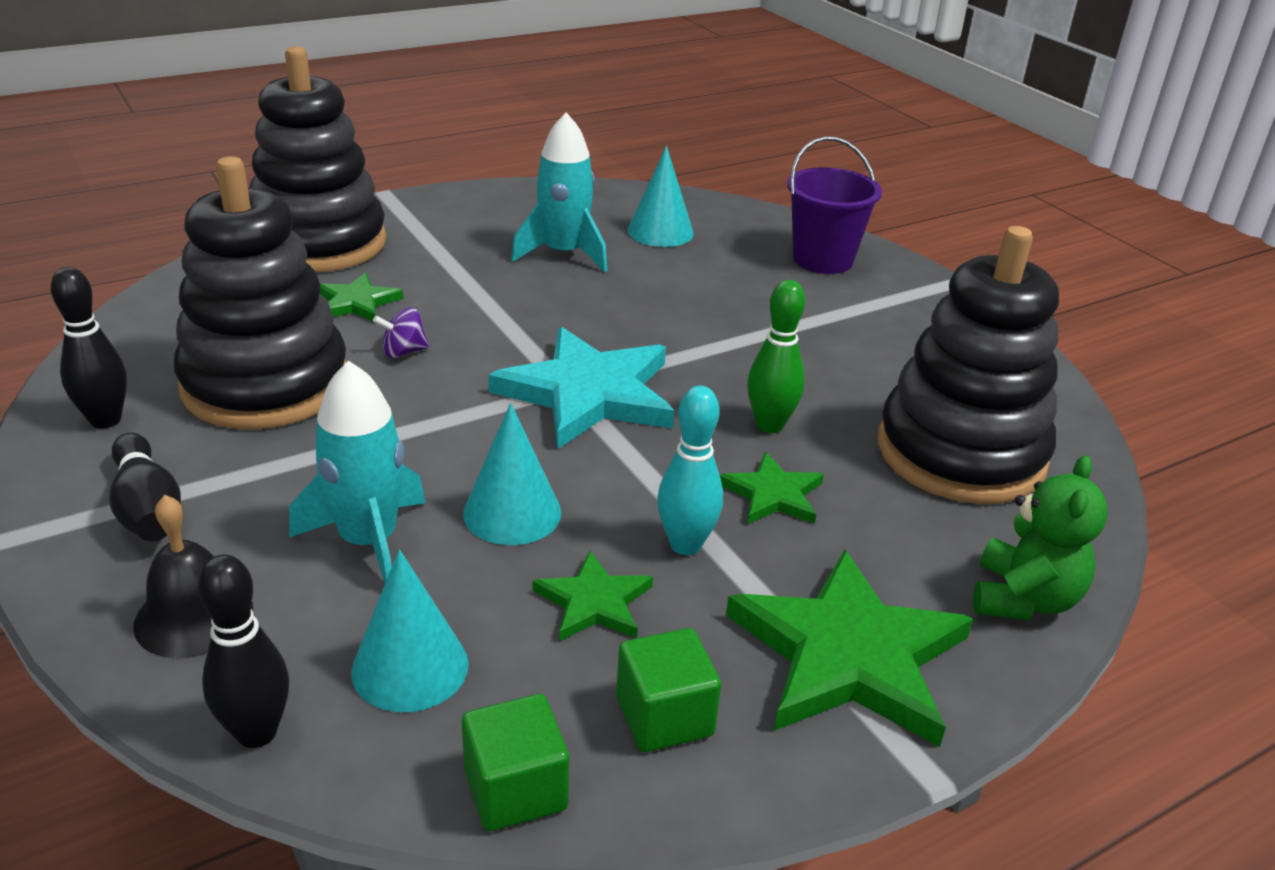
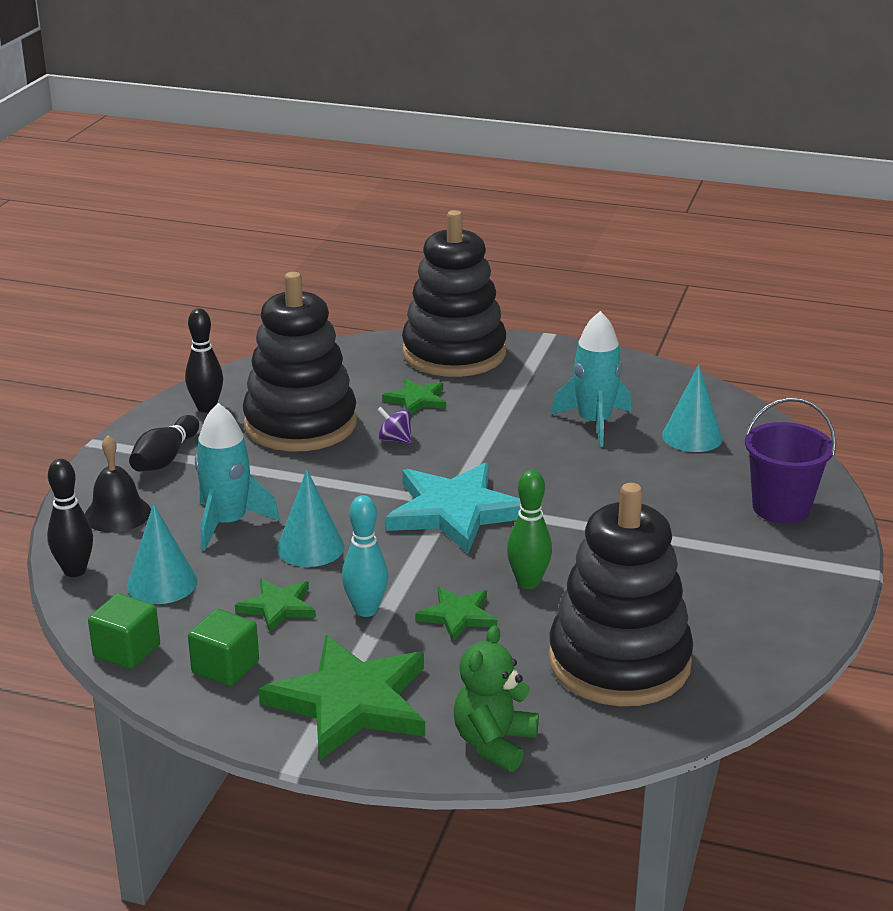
camera: 50 degrees right, 5 degrees down
(1023, 599) = (494, 743): green teddy bear -> green teddy bear turned 135 degrees clockwise

